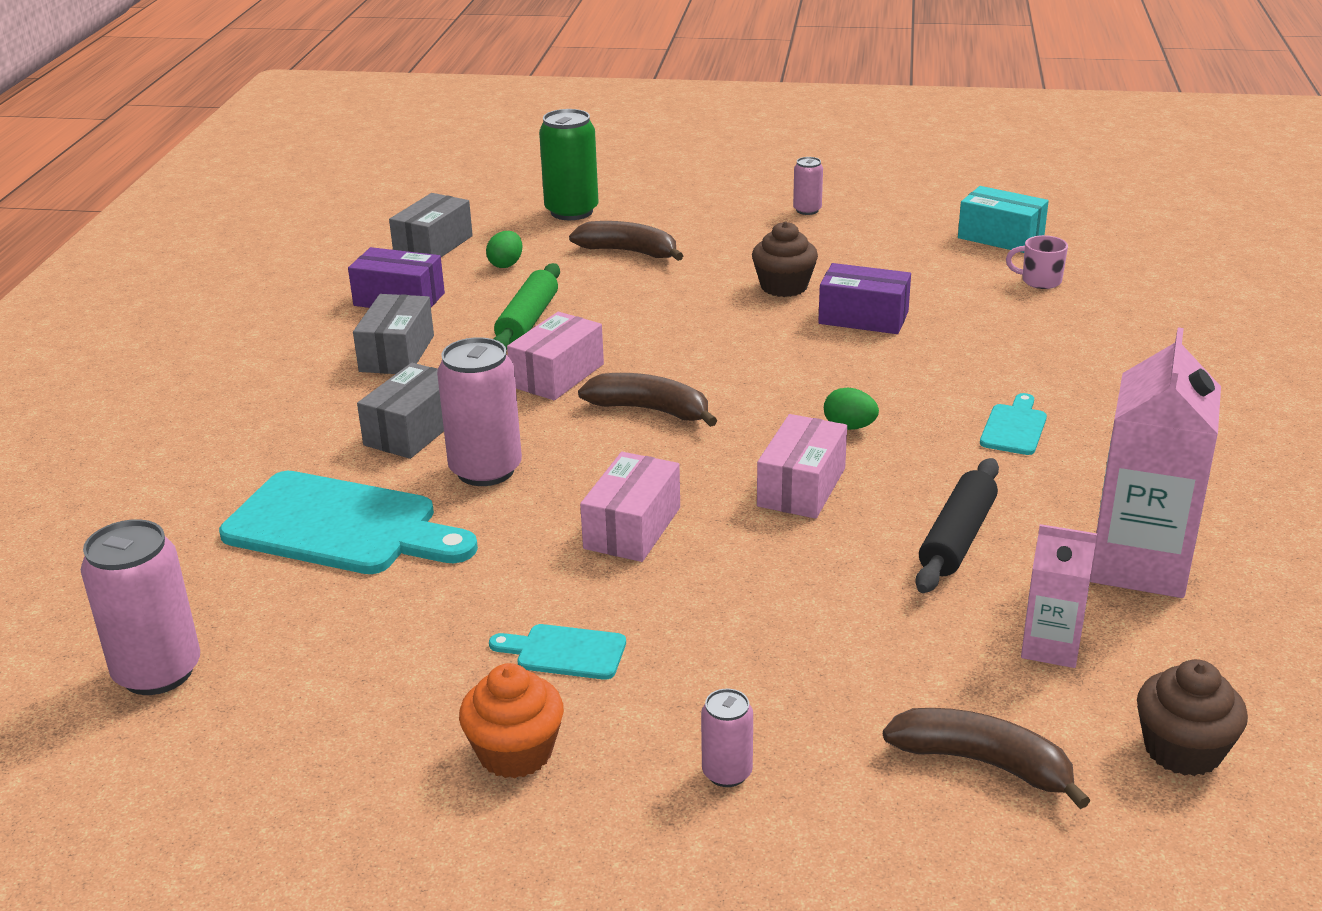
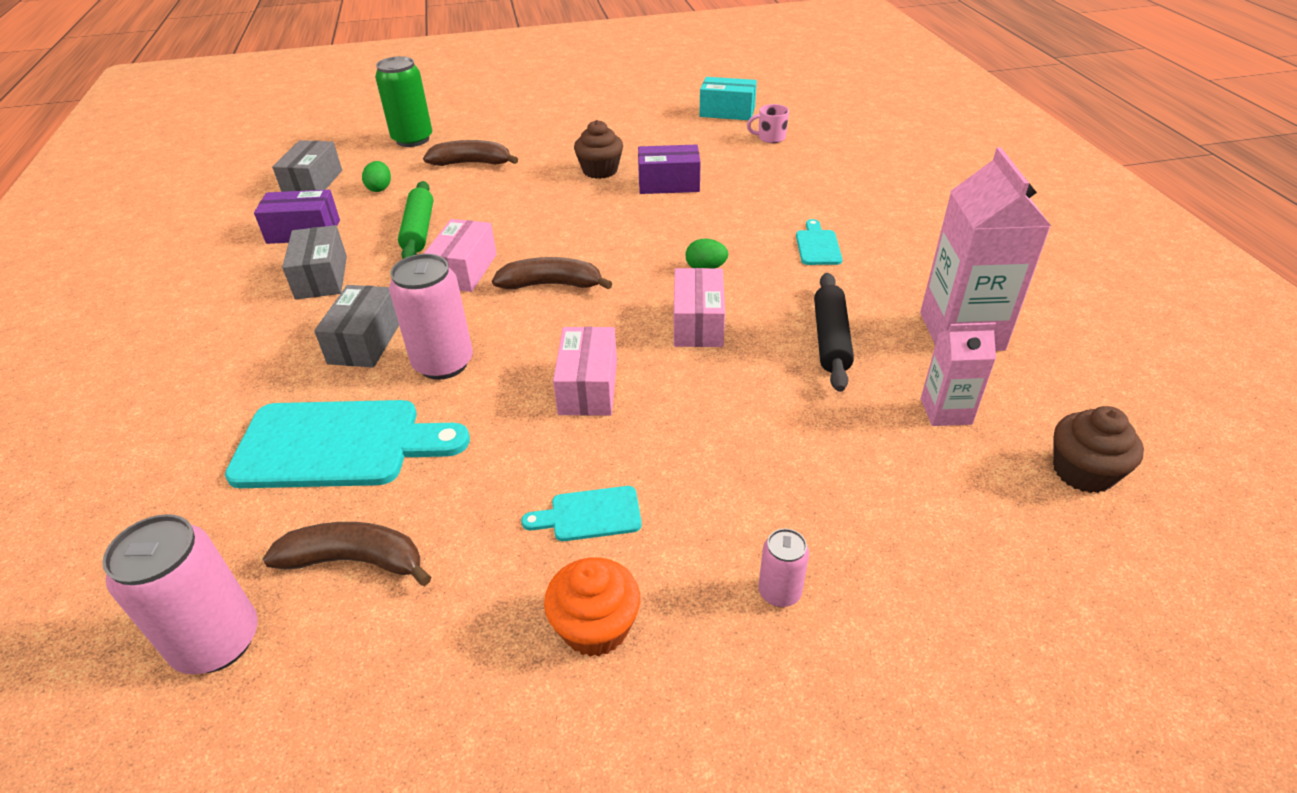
camera: 20 degrees left, 10 degrees up
(807, 210) = (586, 113): pink can -> none
(983, 763) = (960, 524): brown banana -> brown banana (355, 560)

